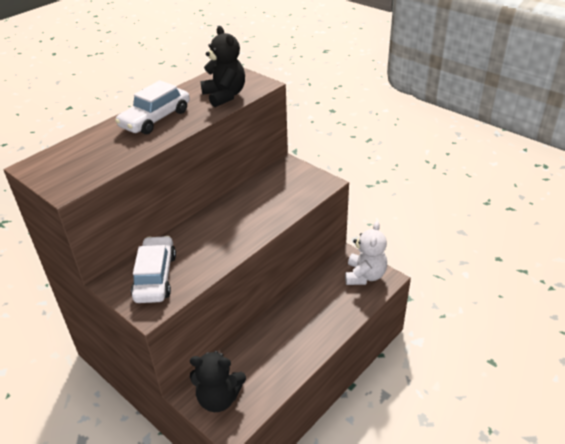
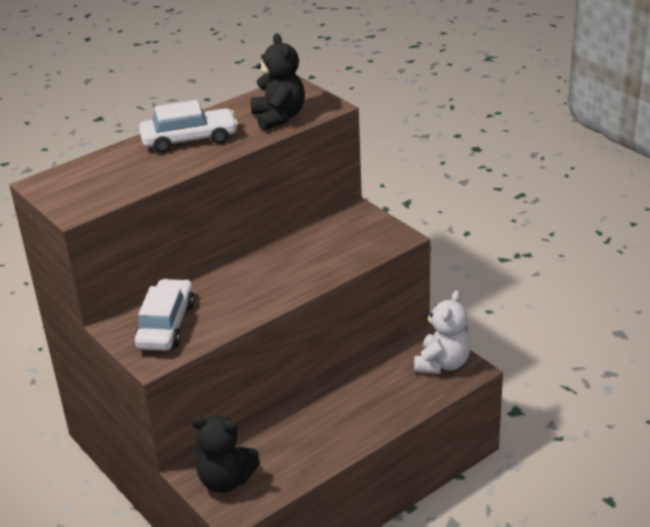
camera: 10 degrees right, 5 degrees down
(155, 119) = (189, 140): white car -> white car turned 150 degrees counterclockwise

